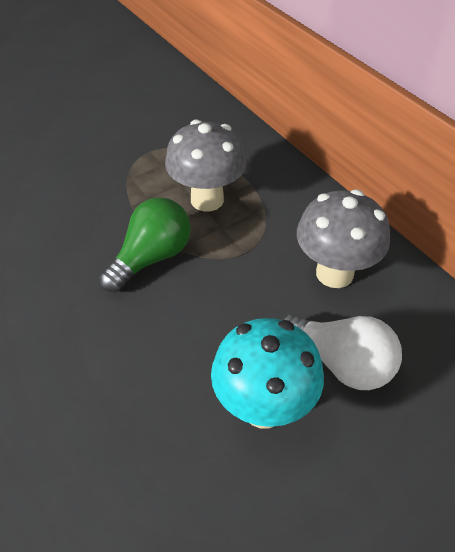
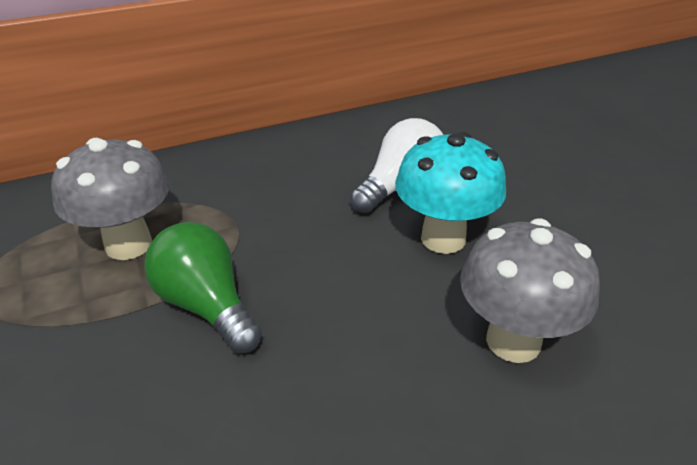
camera: 80 degrees left, 10 degrees down
(334, 273) = (294, 171): grey mushroom -> grey mushroom (513, 341)

